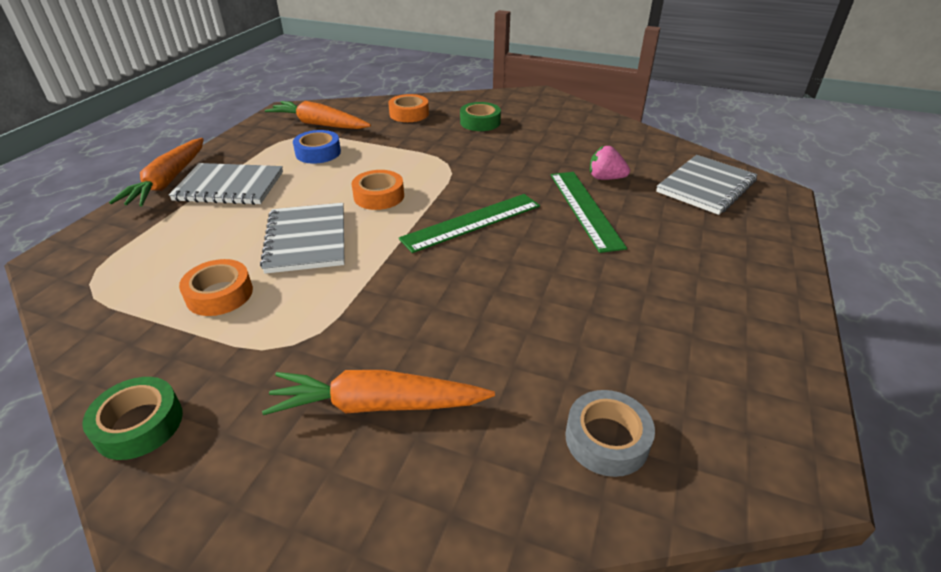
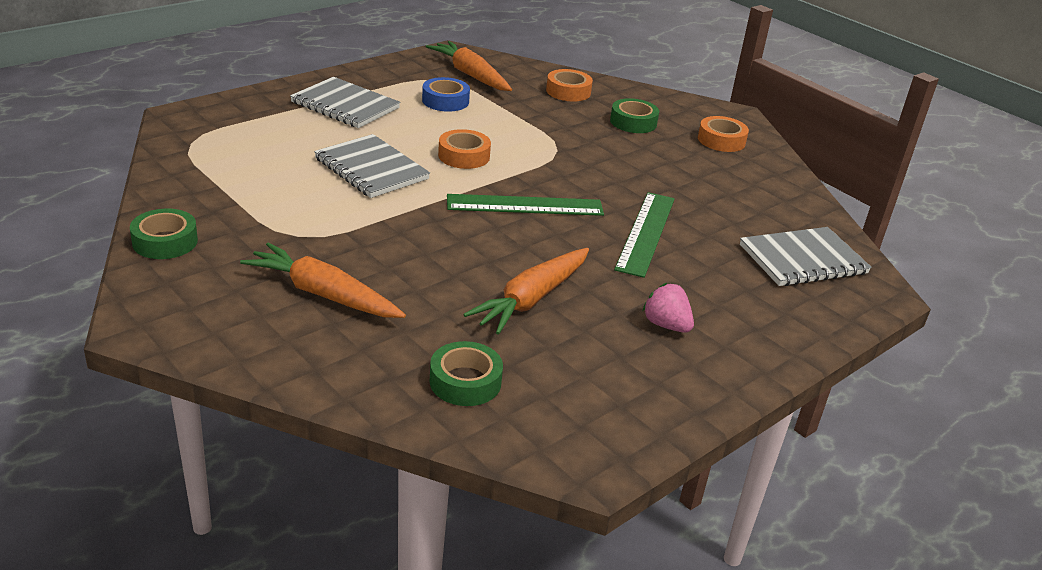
camera: 25 degrees right, 5 degrees down
(168, 181) = (300, 85): orange carrot -> orange carrot (531, 299)
(219, 294) = (274, 183): orange tape -> orange tape (721, 140)
(307, 240) = (371, 169): grey notebook -> grey notebook turned 60 degrees counterclockwise
(605, 178) = (702, 215): pink strawberry -> pink strawberry (666, 325)
(606, 439) = (465, 382): grey tape -> green tape

